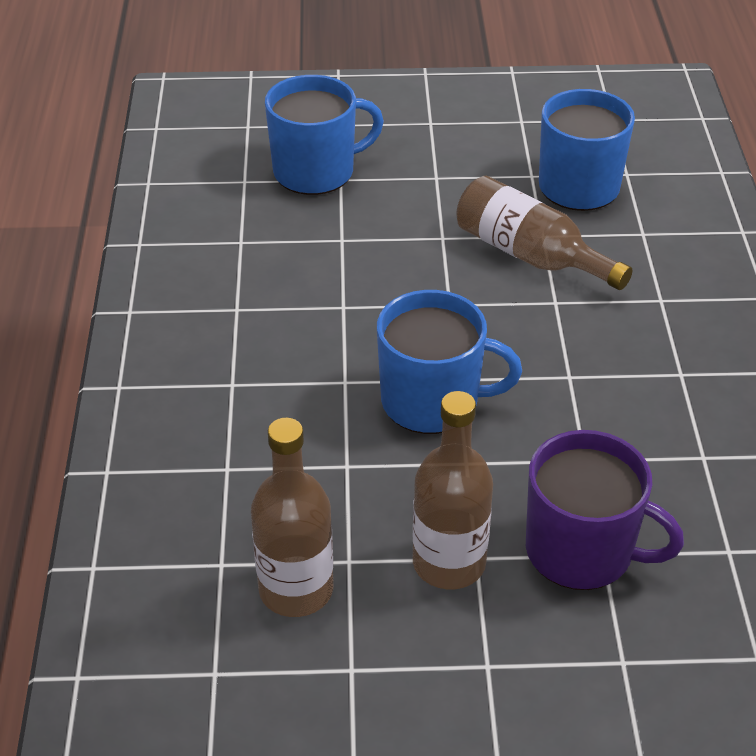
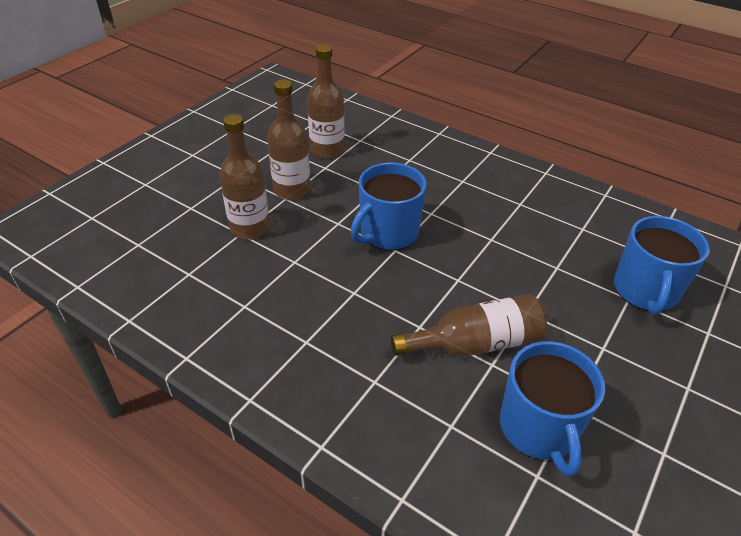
camera: 125 degrees right, 0 degrees up
(582, 551) = (249, 228): purple mug -> brown bottle

